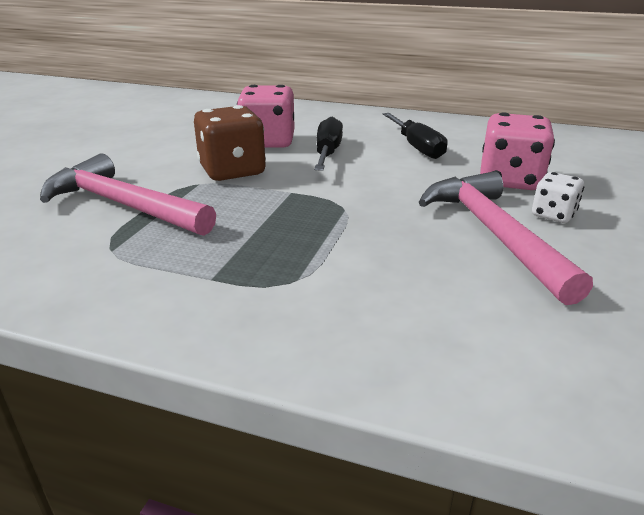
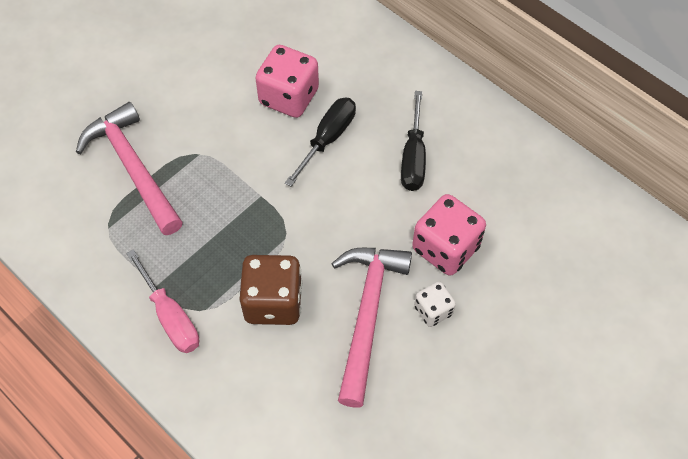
camera: 25 degrees right, 30 degrees up
(232, 171) = (233, 143): brown dice -> brown dice (273, 302)
(252, 297) = (170, 316): none -> pink screwdriver

